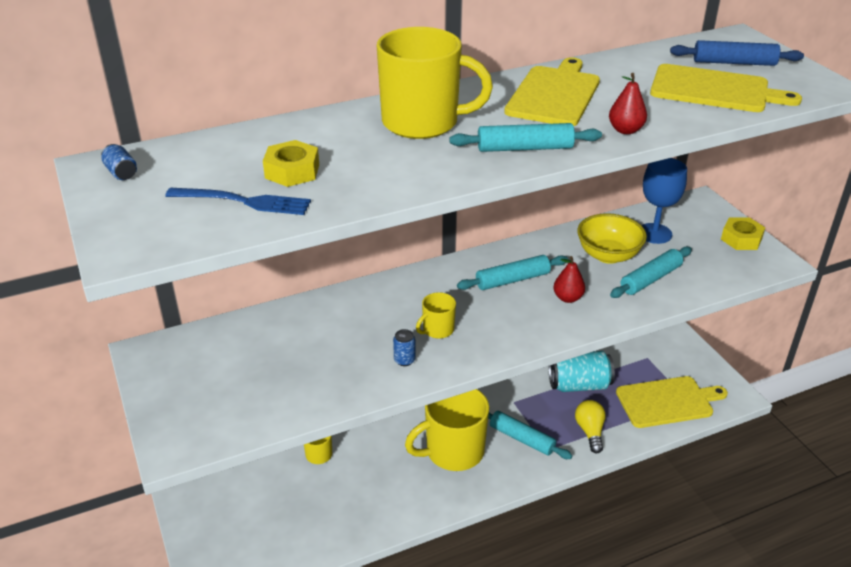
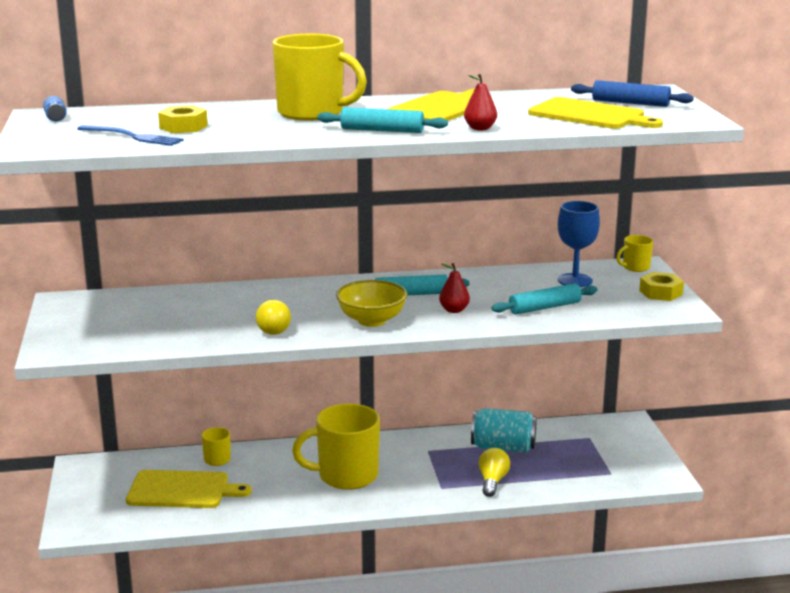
camera: 15 degrees right, 15 degrees down
(404, 360) = (275, 329): blue can -> yellow light bulb
(437, 330) = (318, 315): yellow mug -> yellow mug (635, 267)
(522, 439) = (419, 477): turquoise rolling pin -> none
(608, 255) = (516, 289): yellow bowl -> yellow bowl (371, 320)
(667, 401) = (589, 472): yellow cutting board -> yellow cutting board (182, 490)

